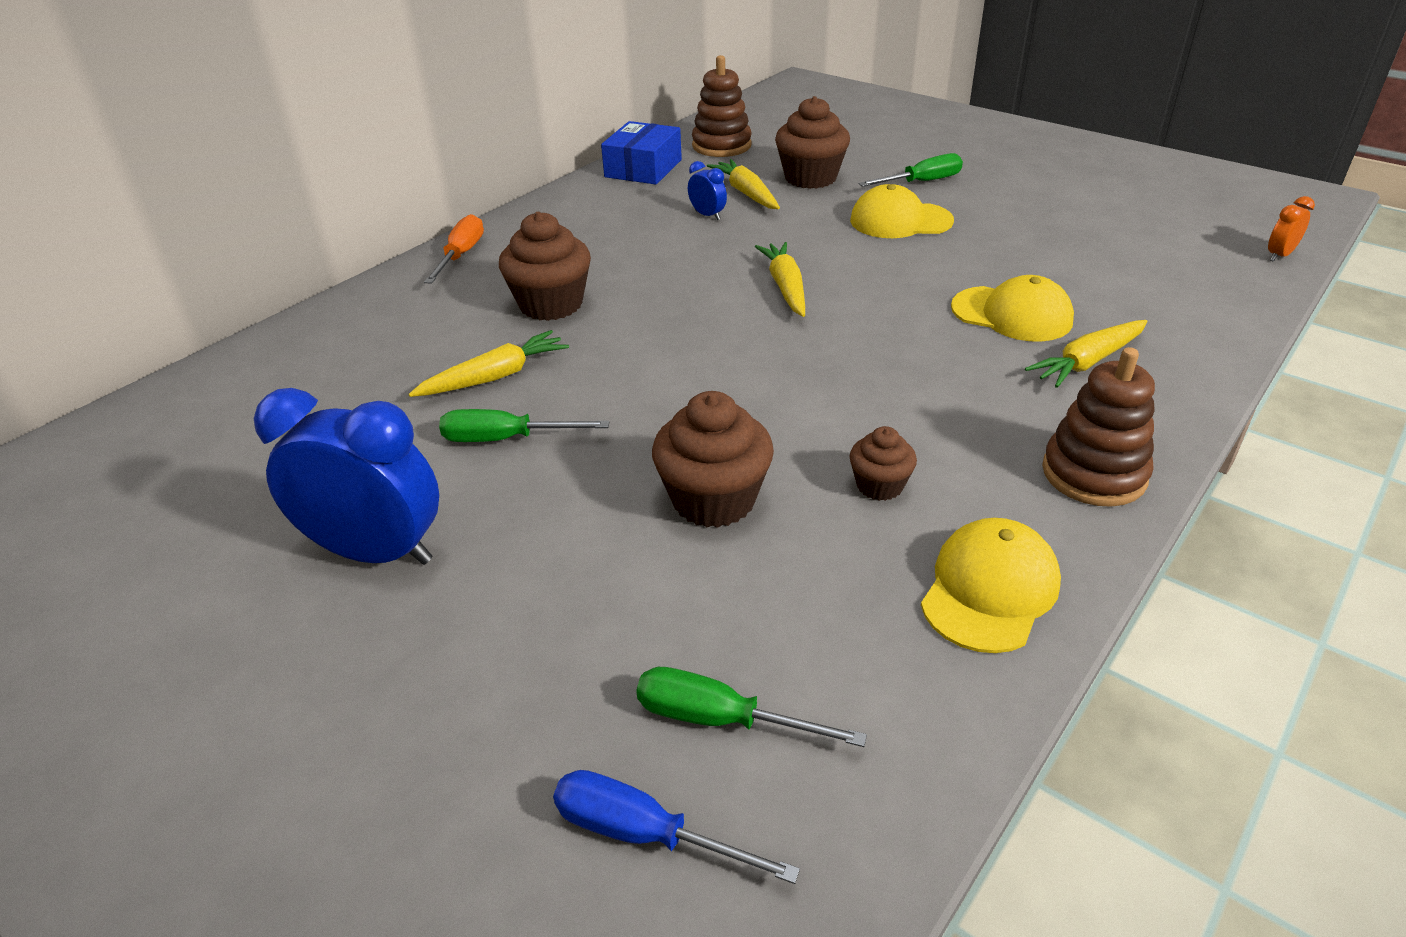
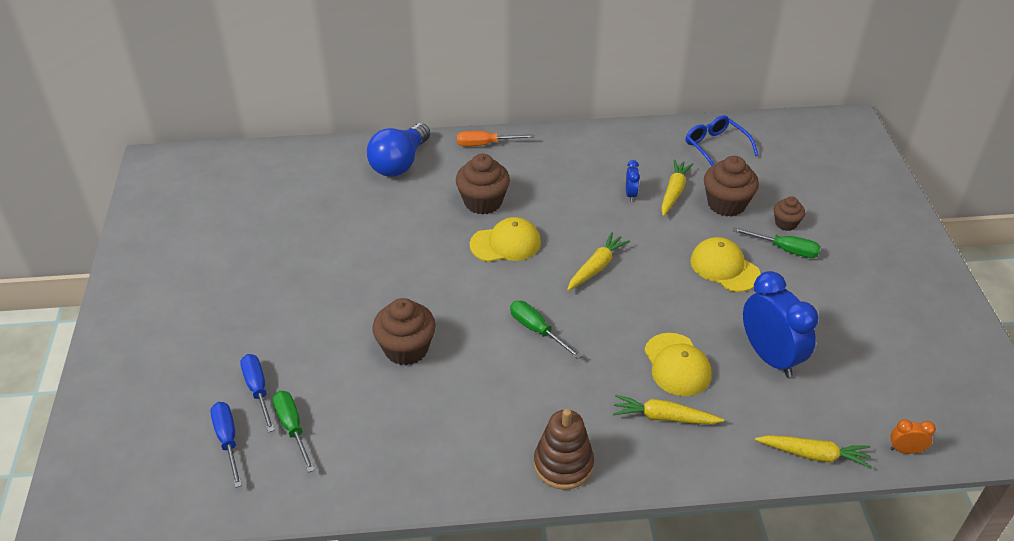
camera: 45 degrees right, 5 degrees up
(367, 327) = (400, 163): none -> blue light bulb
(376, 552) = (279, 278): blue clock -> blue clock (770, 357)
(461, 255) = (485, 144): orange screwdriver -> orange screwdriver turned 150 degrees counterclockwise
(495, 376) = (411, 227): yellow carrot -> yellow carrot (814, 454)
(506, 439) = (376, 261): green screwdriver -> green screwdriver (537, 330)
(579, 718) = (258, 390): none -> blue screwdriver
(643, 168) = (648, 138): blue box -> none
(721, 146) = (716, 147): brown stacking toy -> blue glasses
(879, 485) = (472, 395): brown cupcake -> brown cupcake (786, 223)
(989, 590) = (440, 468): yellow cap -> yellow cap (505, 243)

